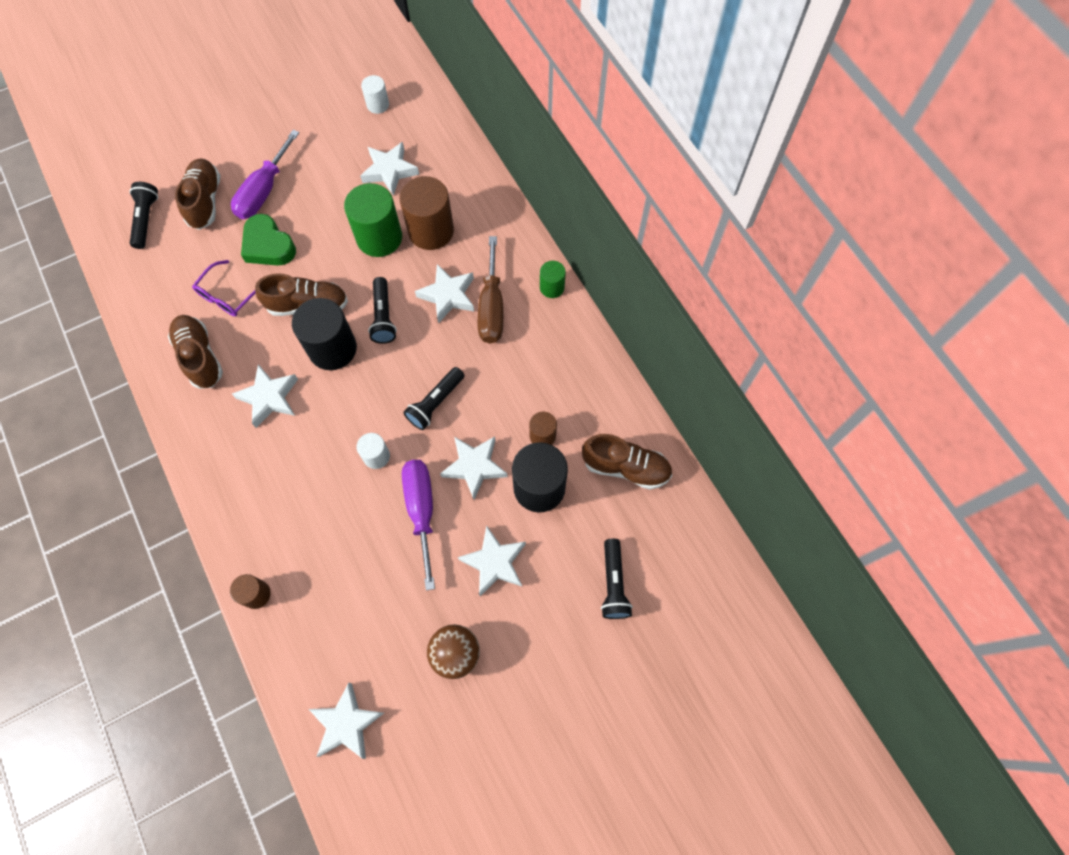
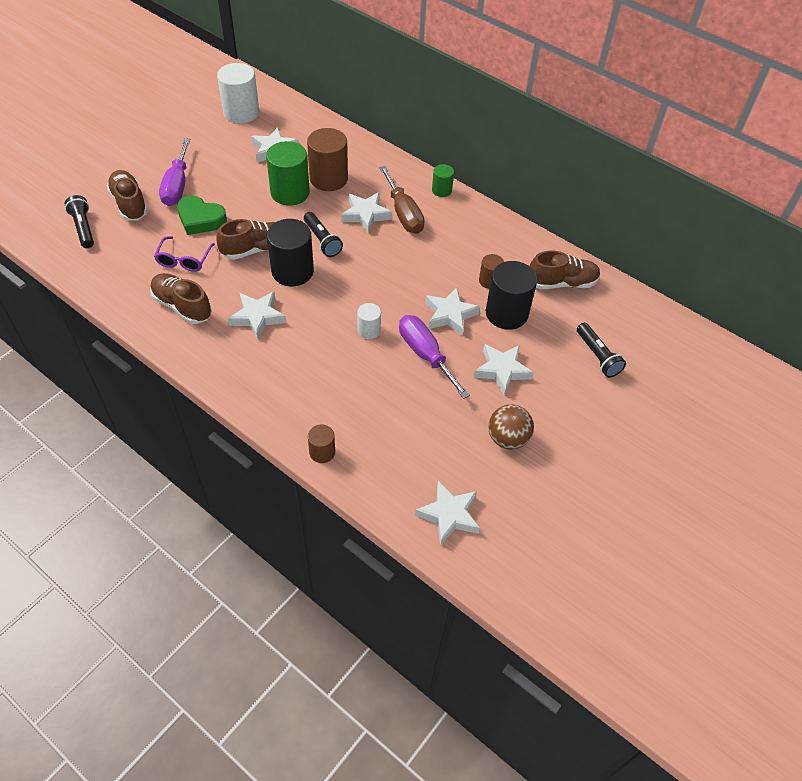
camera: 25 degrees left, 15 degrees down
(378, 105) = (241, 112): white cylinder -> white cylinder, size x1.90
(435, 403) = (395, 283): black flashlight -> none

